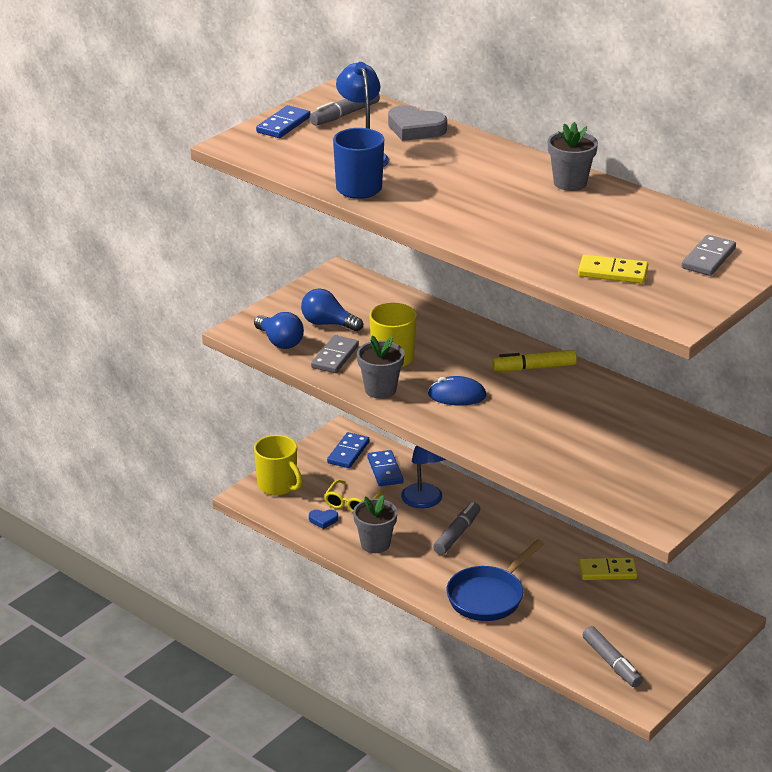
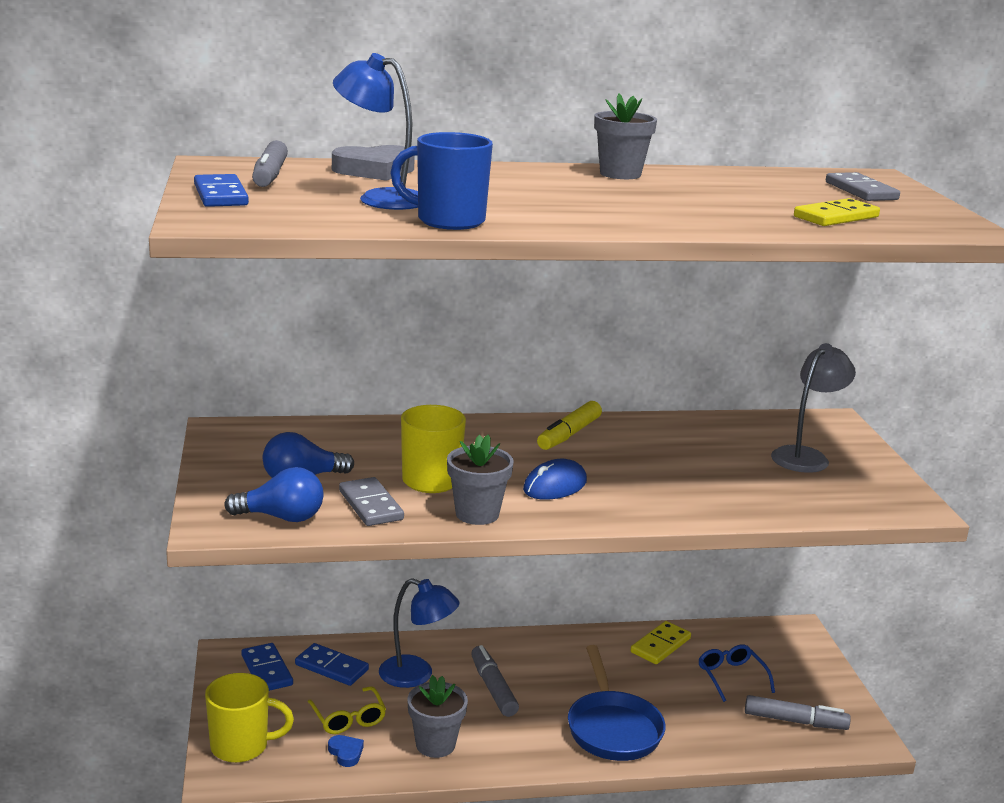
camera: 50 degrees left, 10 degrees down
(323, 520) = (346, 753): blue heart -> blue heart turned 75 degrees counterclockwise
(619, 616) = (731, 677): none -> blue glasses
(663, 457) = (806, 456): none -> grey lamp

